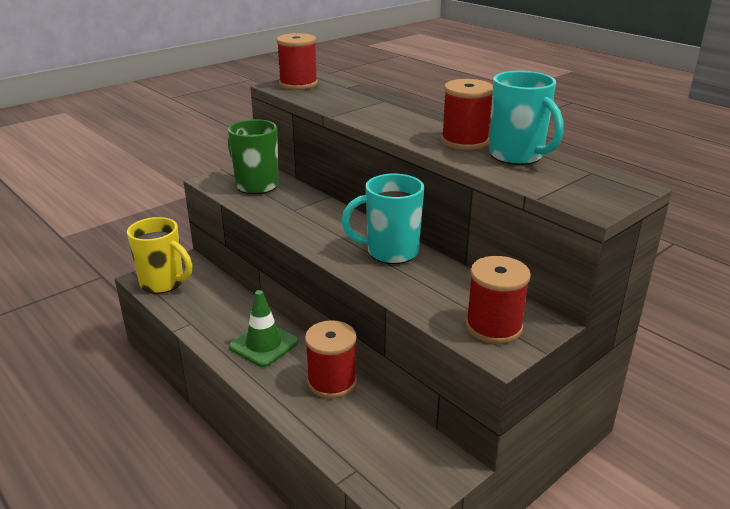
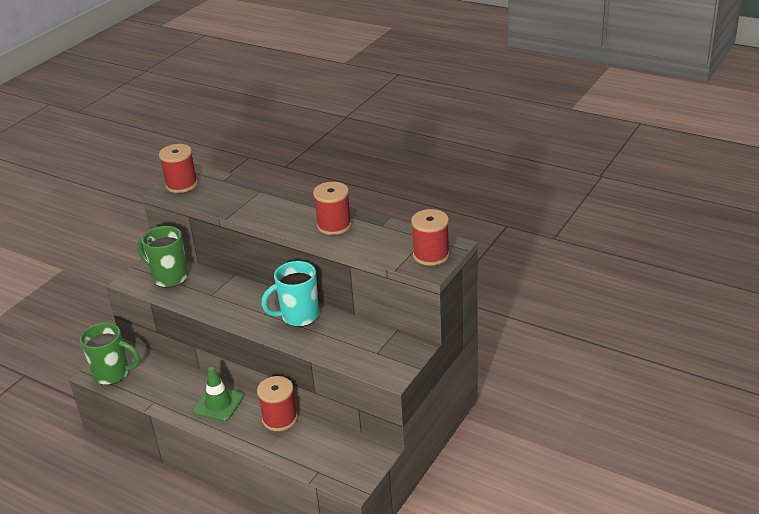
camera: 15 degrees left, 5 degrees up
(163, 283) = (113, 374): yellow mug -> green mug
(493, 327) = (384, 358): red spool -> red spool (431, 255)
(517, 156) = (374, 233): turquoise mug -> none

